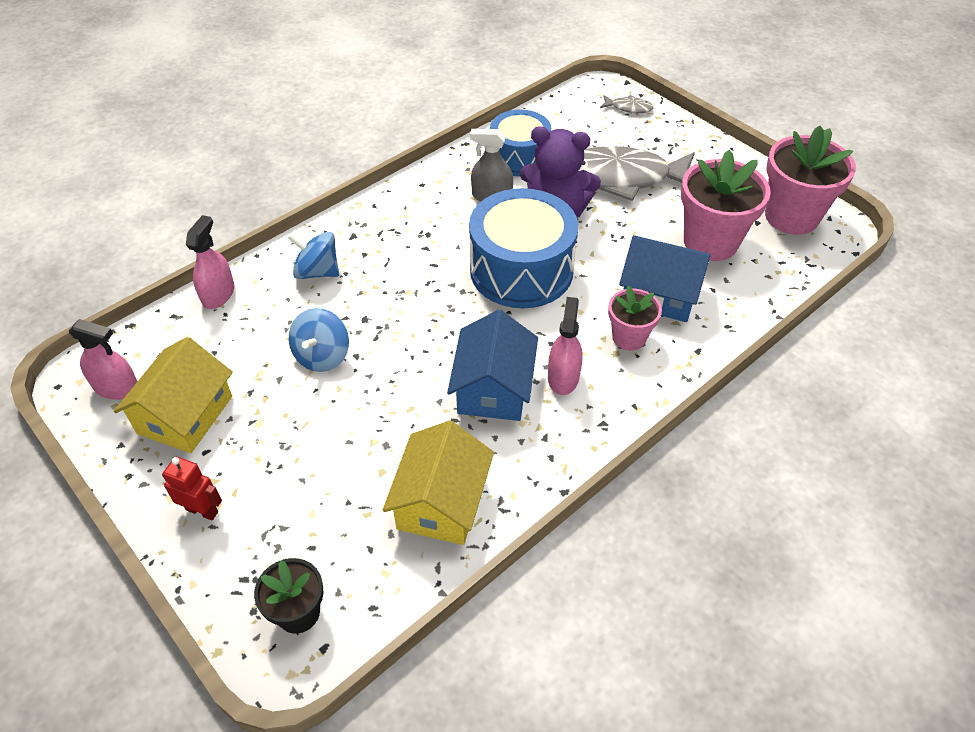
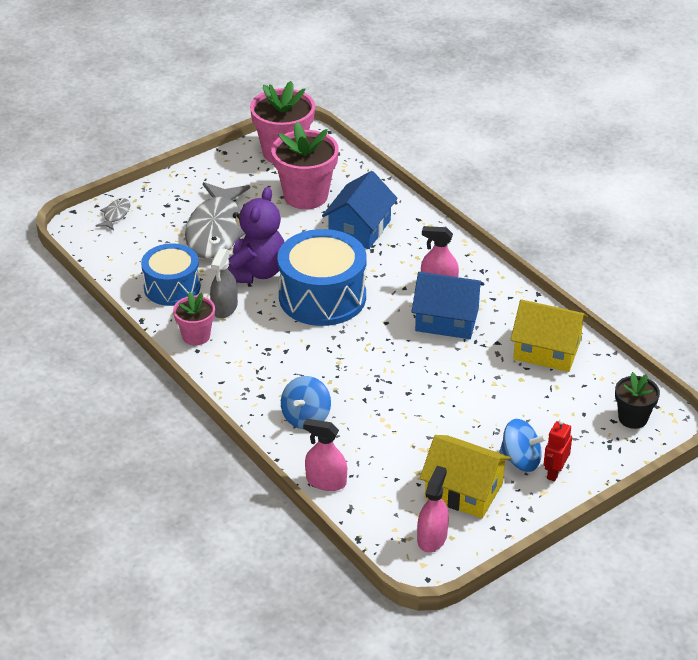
camera: 85 degrees left, 10 degrees down
(322, 356) = (406, 412): blue spinning top -> blue spinning top (520, 460)
(629, 337) = (402, 249): pink flower pot -> pink flower pot (196, 336)

